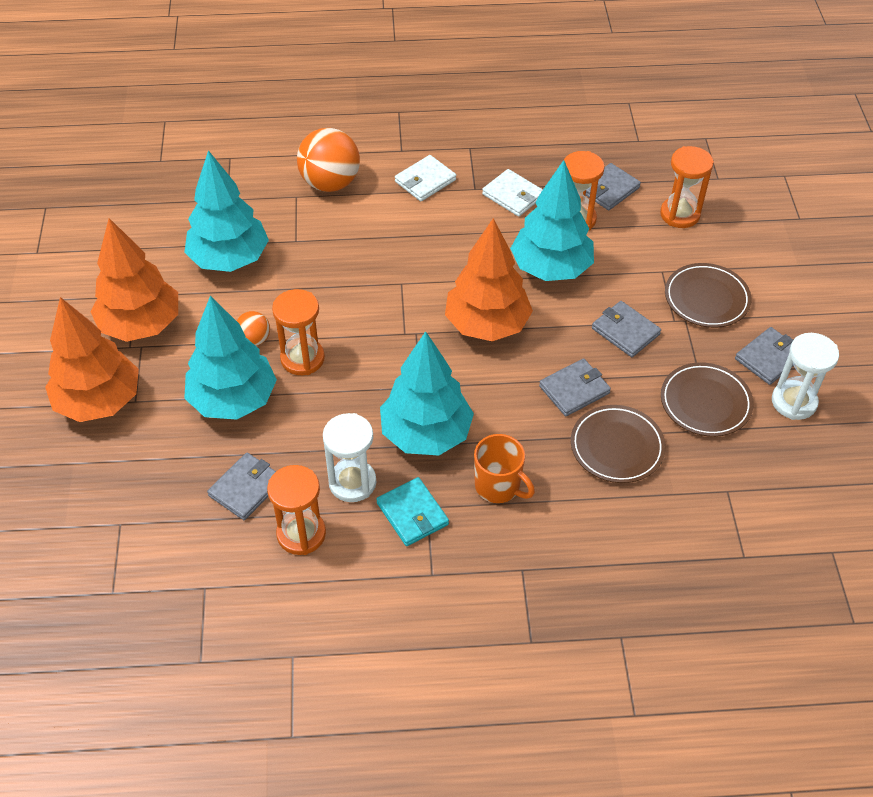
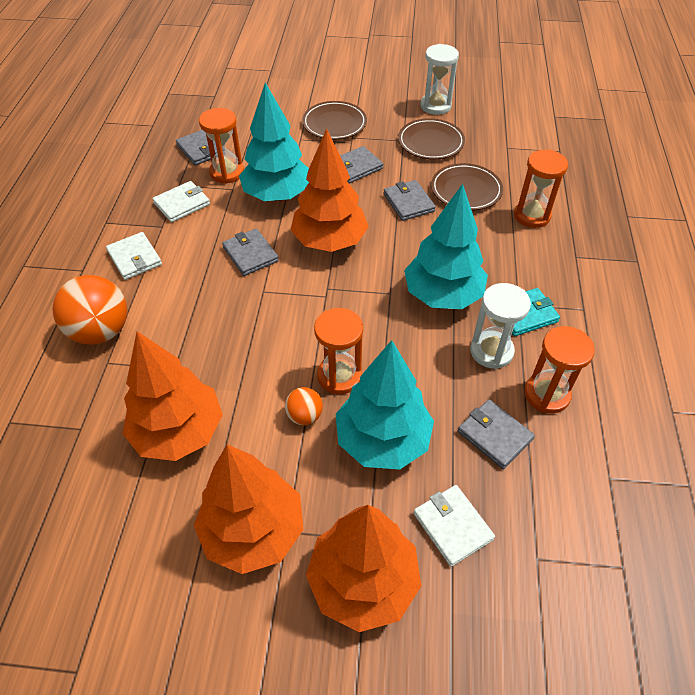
camera: 80 degrees left, 0 degrees up
(149, 459) = (452, 526): none -> white wallet
(229, 259) = (178, 432): turquoise tree -> orange tree
(498, 486) = (499, 258): orange mug -> none
(680, 214) = (244, 120): orange hourglass -> orange hourglass (532, 216)
(769, 358) = (396, 108): grey wallet -> grey wallet (250, 254)

